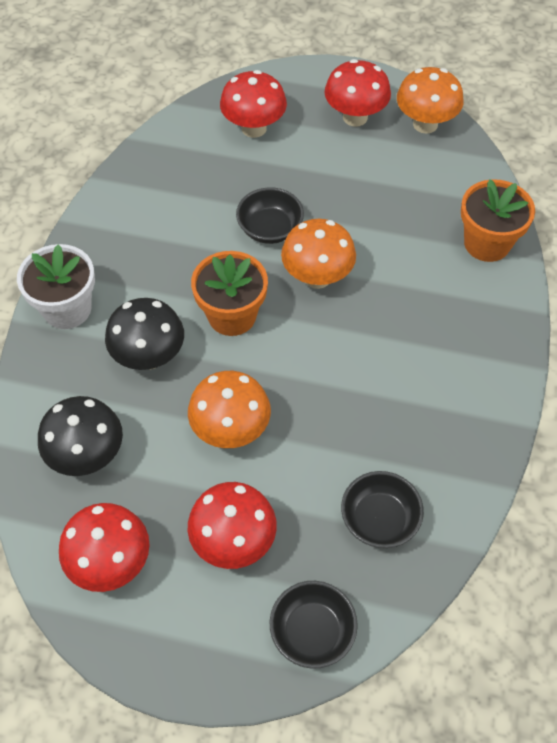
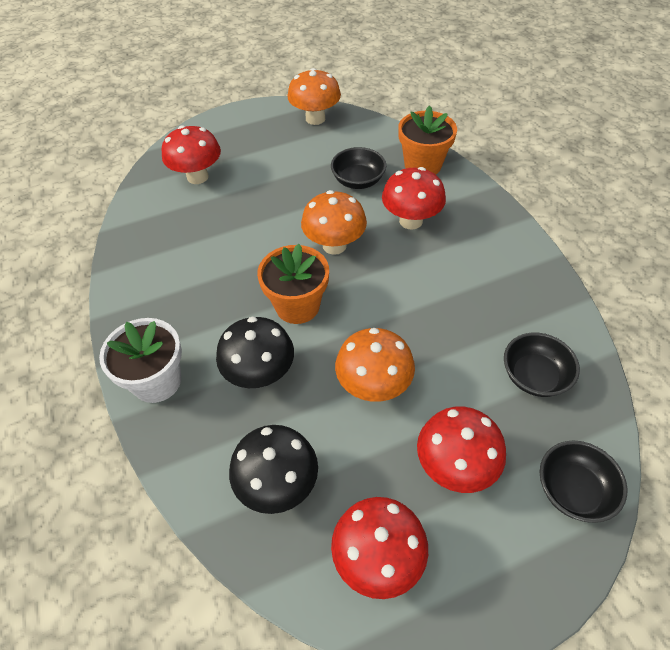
camera: 35 degrees left, 5 degrees down
(270, 229) = (270, 233): black bowl -> black bowl (358, 181)
(355, 117) = (264, 136): red mushroom -> red mushroom (411, 221)

